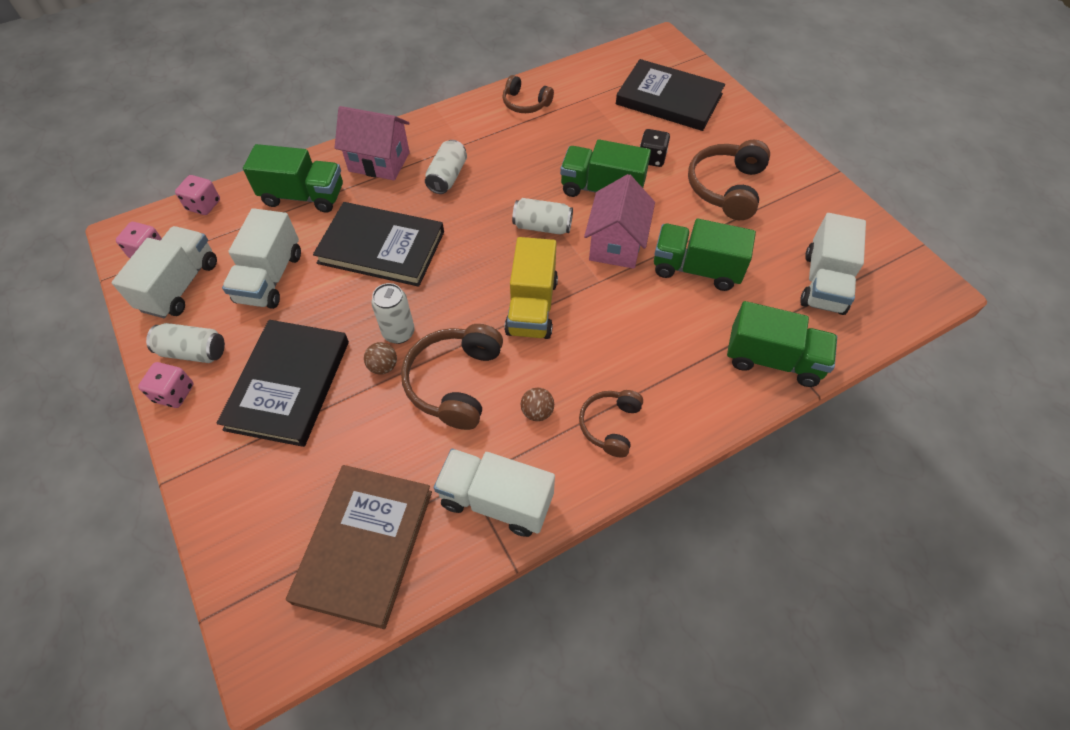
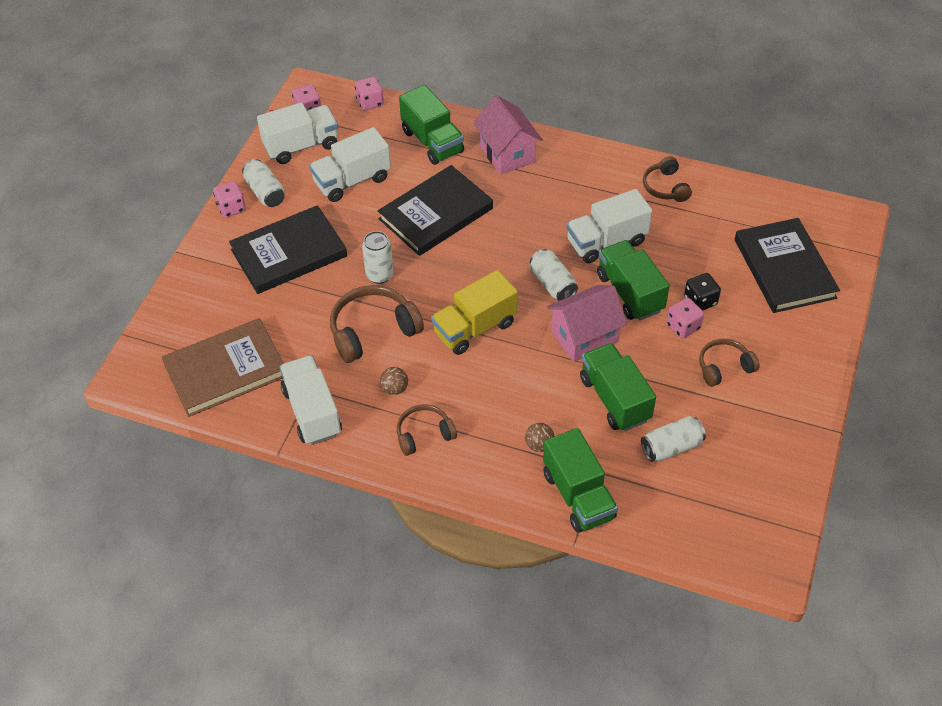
camera: 50 degrees right, 5 degrees down
(381, 247) = (436, 214): black book -> black book turned 75 degrees clockwise
(383, 366) = (347, 287): brown ball -> brown ball (539, 445)
(447, 177) = (537, 199): white can -> white can (671, 447)
(666, 183) = (683, 326): none -> pink dice
(726, 188) = (724, 367): brown headphones -> brown headphones, size x0.62
(824, 283) = (692, 487): white truck -> white truck (606, 242)

